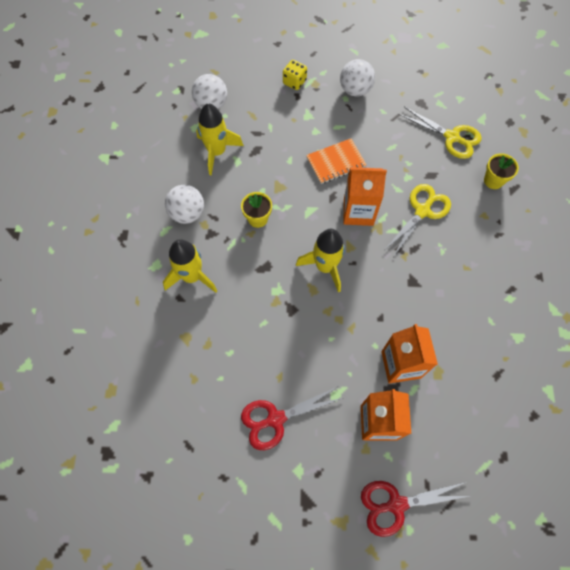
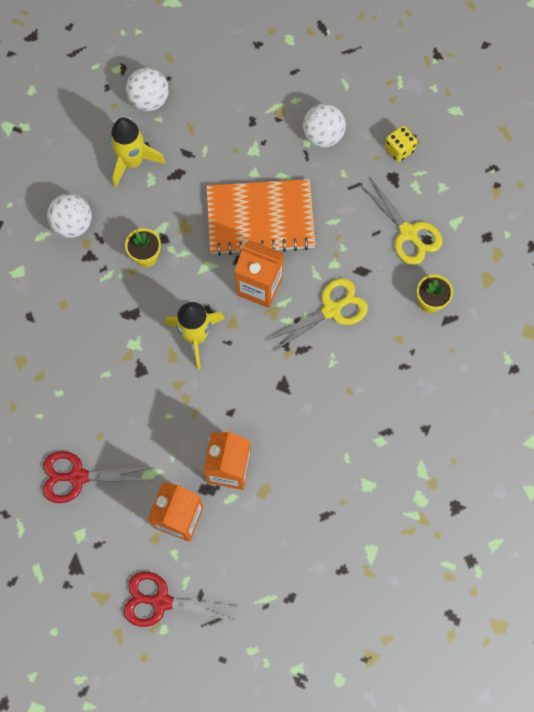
camera: 20 degrees right, 5 degrees up
(192, 276) = (51, 297): yellow rocket -> none
(294, 82) = (256, 102): yellow dice -> yellow dice (399, 149)
(336, 162) = (260, 219): orange notebook -> orange notebook, size x1.72

